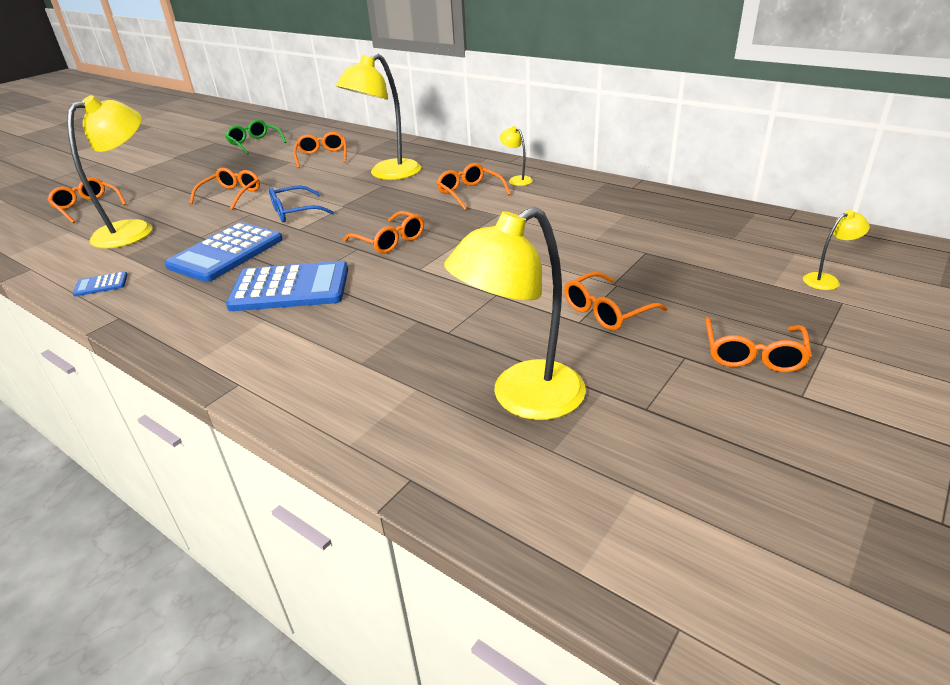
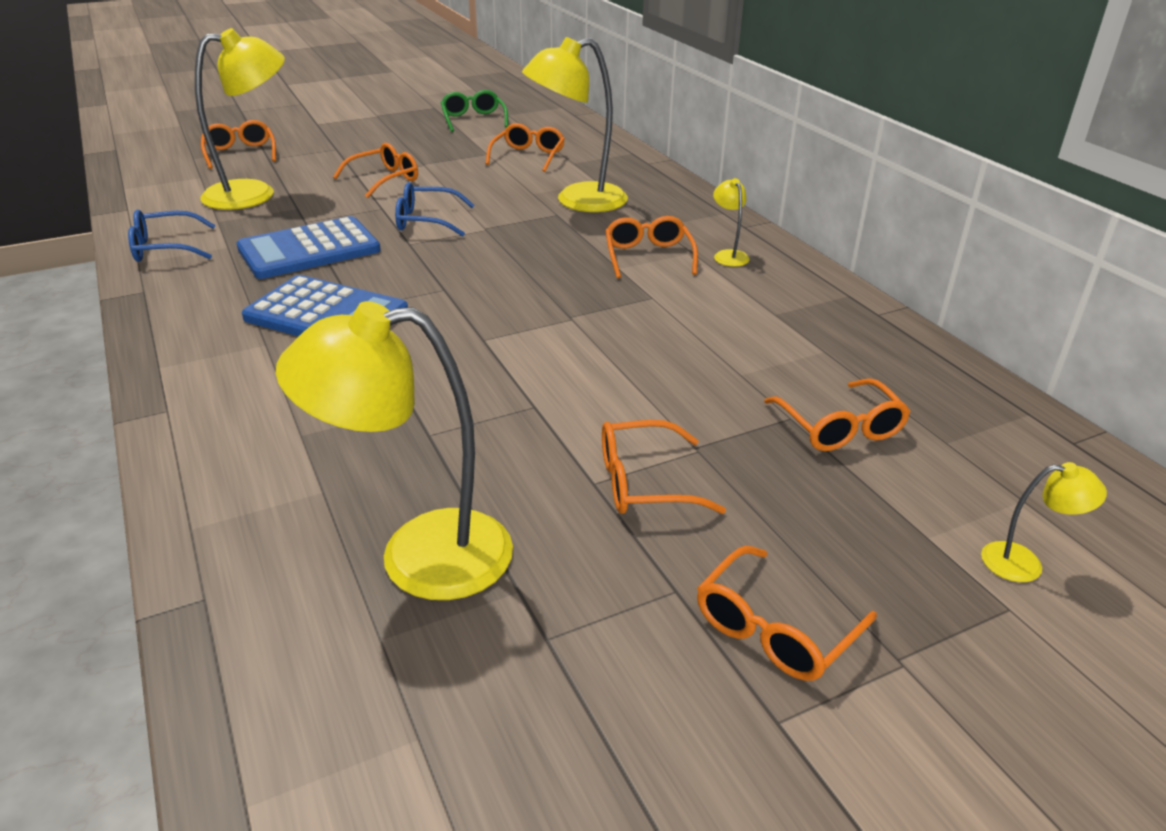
camera: 25 degrees right, 0 degrees up
(101, 285) = (165, 248): blue calculator -> blue glasses
(390, 241) = (489, 291): orange glasses -> orange glasses (840, 428)

